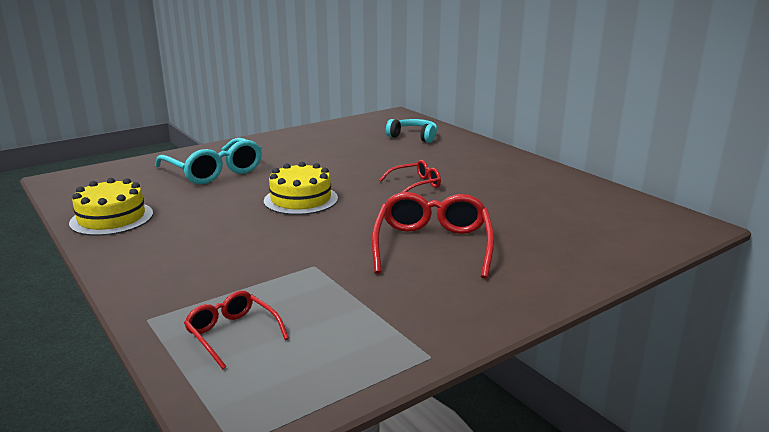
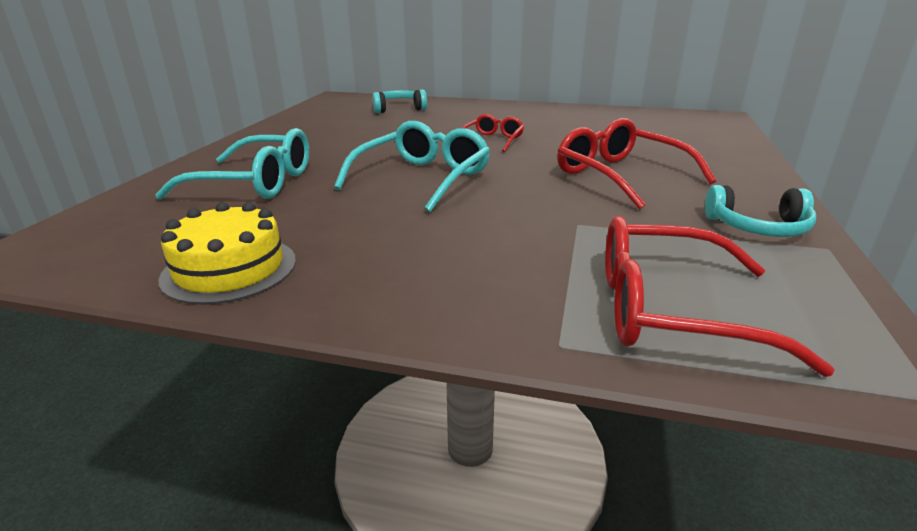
camera: 40 degrees left, 5 degrees up
(232, 334) = (672, 311): red glasses -> red glasses, size x1.79
(301, 199) = (422, 179): yellow cake -> turquoise glasses
(424, 321) = (758, 227): none -> turquoise headphones

